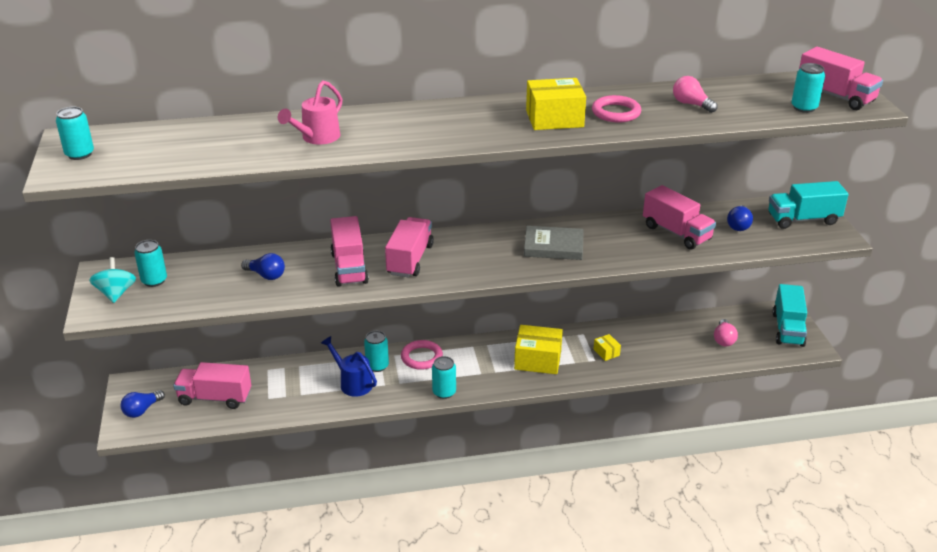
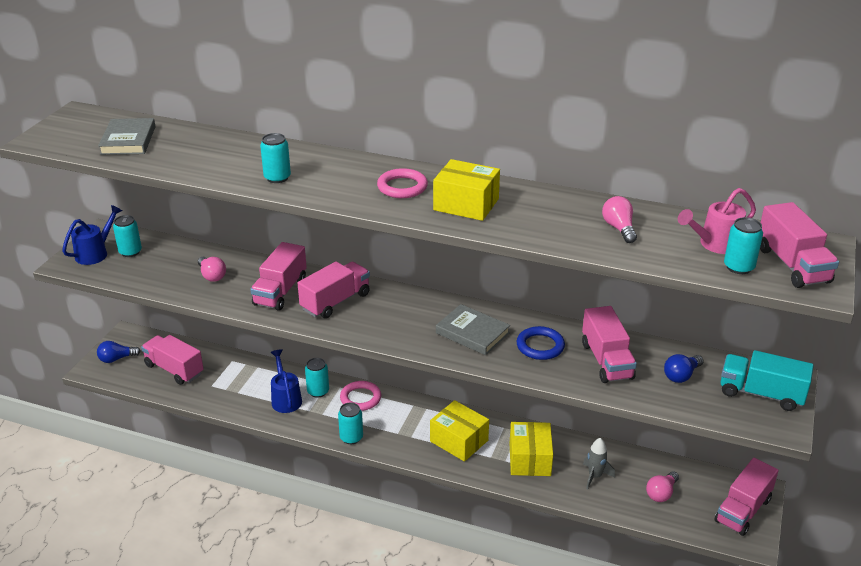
camera: 30 degrees right, 0 degrees up
(79, 154) = (68, 128): turquoise can -> turquoise can (277, 178)
(116, 293) = (95, 253): turquoise spinning top -> blue watering can
(164, 148) = (128, 140): none -> grey book
(266, 275) = (212, 276): blue light bulb -> pink light bulb
(317, 138) = (246, 164): pink watering can -> pink watering can (715, 244)
(606, 352) = (529, 459): yellow box -> yellow box, size x2.06
(616, 113) = (532, 215): pink ring -> pink ring (402, 187)
(616, 239) = (540, 346): none -> blue ring
(666, 346) = (595, 476): none -> grey rocket
(787, 329) = (743, 510): turquoise truck -> pink truck

